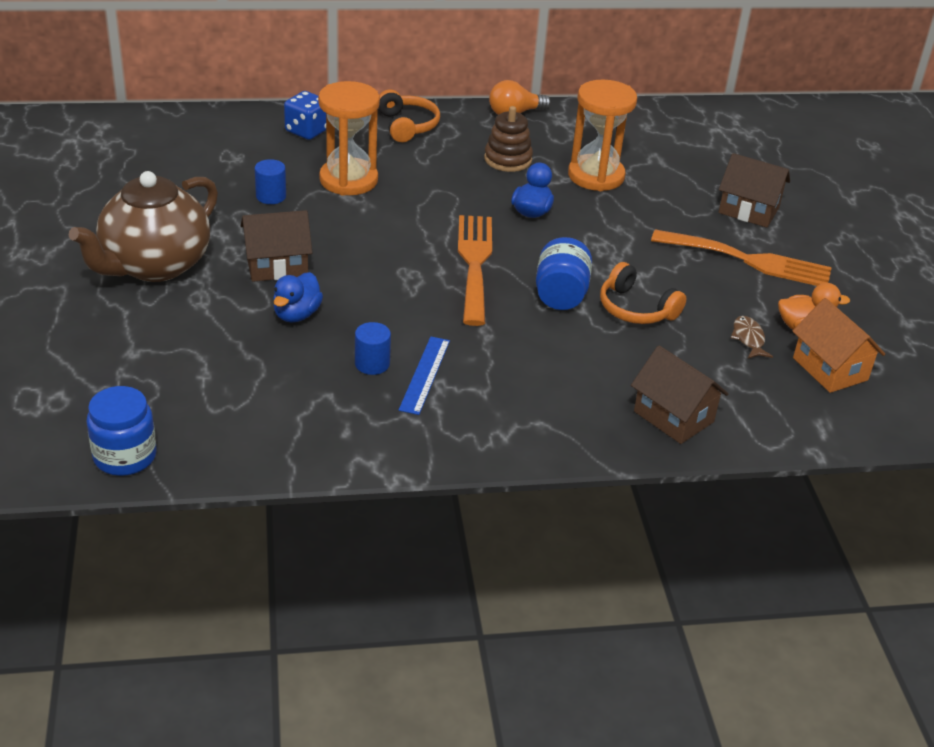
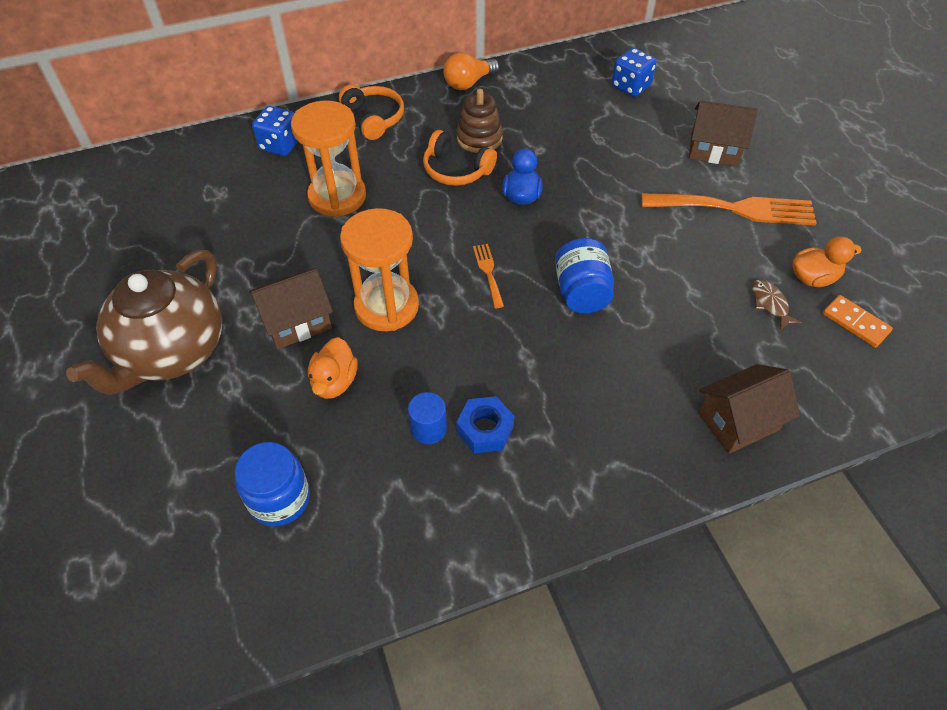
camera: 10 degrees left, 15 degrees up
(125, 456) = (205, 631): blue jar -> blue jar (279, 499)
(271, 196) = (267, 234): blue cylinder -> none
(297, 314) = (334, 382): blue duck -> orange duck
(425, 375) = (485, 429): blue ruler -> blue nut
(474, 263) = (488, 272): orange fork -> orange fork, size x0.46
(596, 176) = (565, 140): orange hourglass -> orange hourglass (386, 306)
(636, 309) = (656, 293): orange headphones -> orange headphones (456, 170)
(673, 417) = (738, 421): brown house -> brown house turned 60 degrees counterclockwise
(684, 144) = (631, 86): none -> blue dice
(830, 369) = (855, 323): orange house -> orange domino

